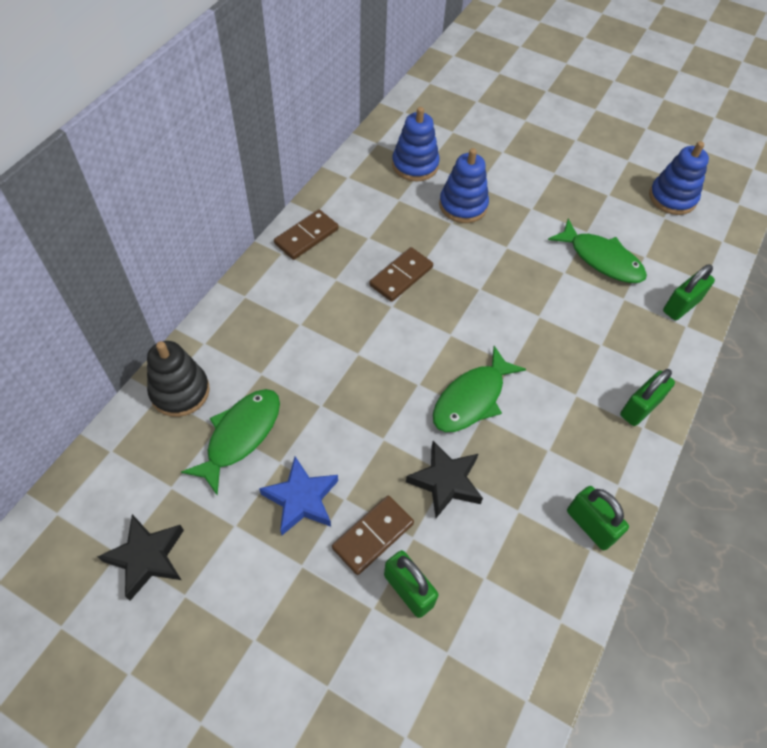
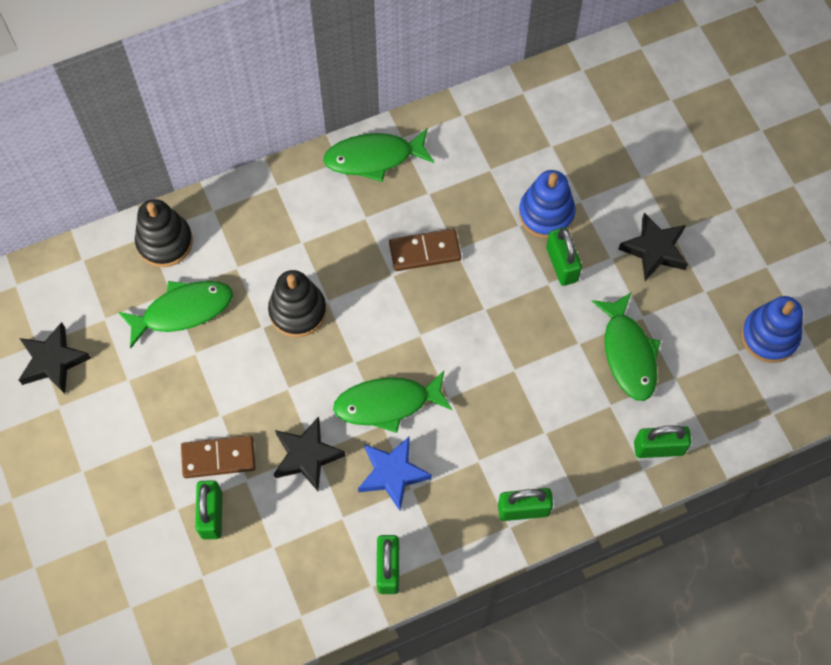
camera: 40 degrees right, 10 degrees up
(301, 499) = (189, 393): blue star -> blue star (393, 474)
(306, 236) = (374, 158): brown domino -> green fish
(340, 375) = (297, 311): none -> black stacking toy
(415, 165) = (539, 140): blue stacking toy -> none
(504, 230) = (561, 264): none -> green padlock
(553, 188) = (654, 250): none -> black star

